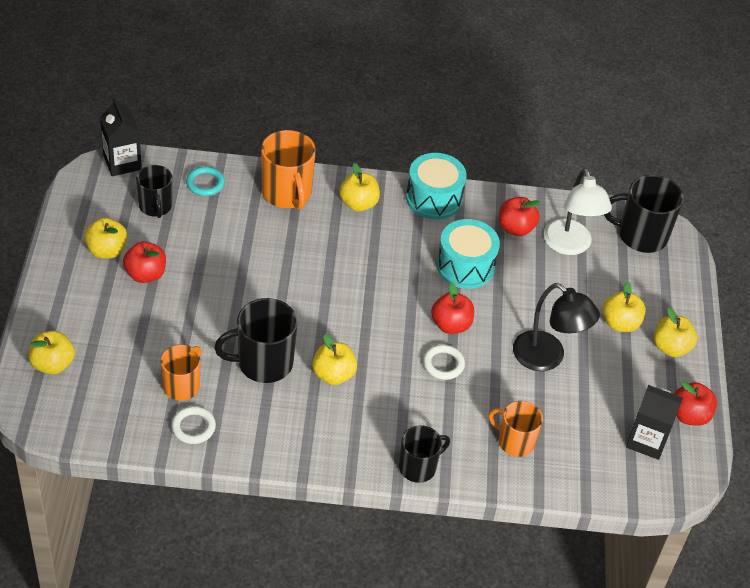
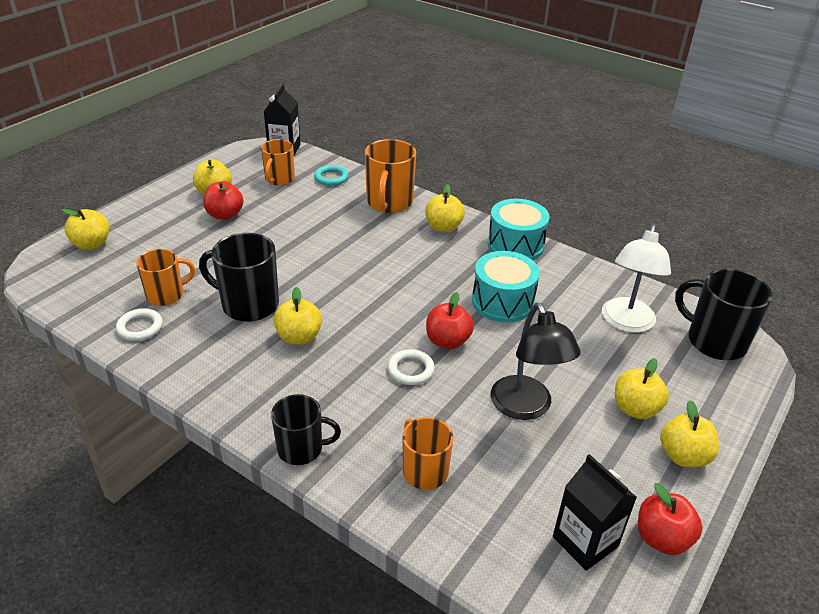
camera: 35 degrees right, 10 degrees down
(155, 206) = (279, 179): black mug -> orange mug
(515, 228) = (578, 291): red apple -> none

